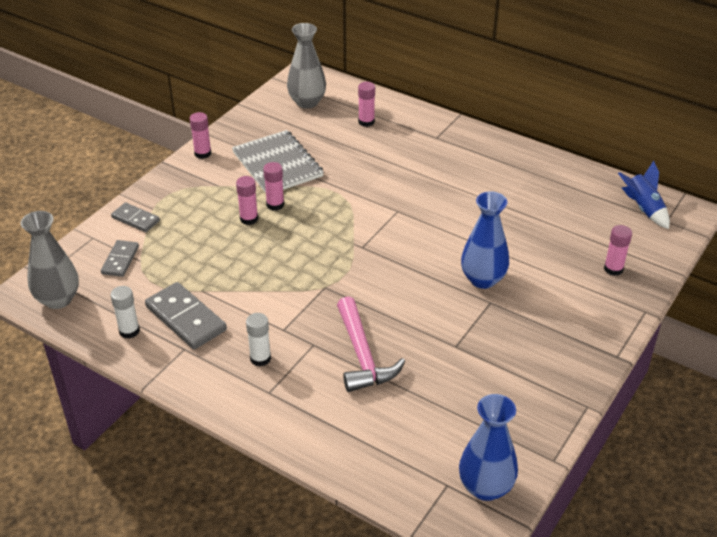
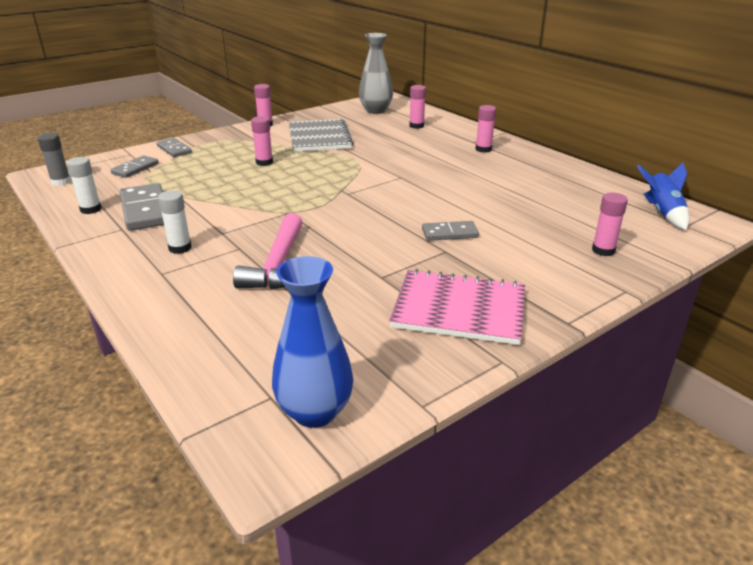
camera: 20 degrees right, 10 degrees down
(58, 299) = (61, 182): grey vase -> grey glue stick
(275, 205) = (294, 158): pink glue stick -> pink glue stick (483, 149)
(483, 279) = (449, 233): blue vase -> grey domino
(534, 365) = (459, 309): none -> pink notebook

